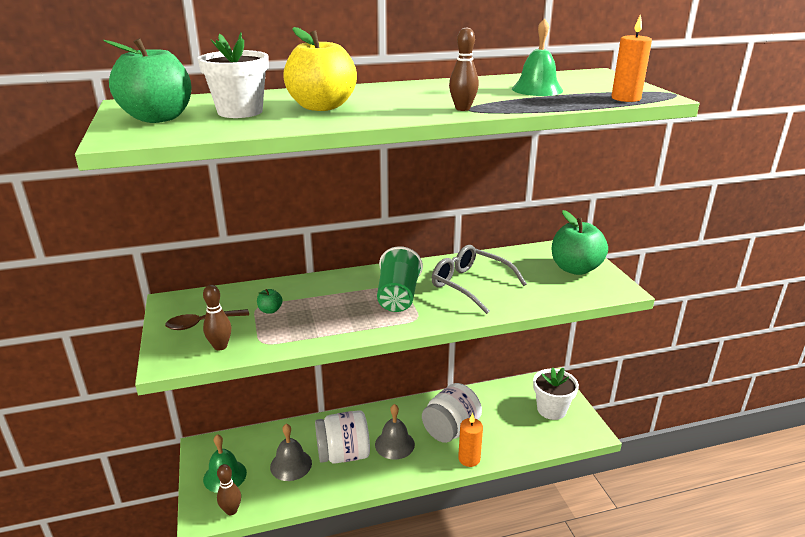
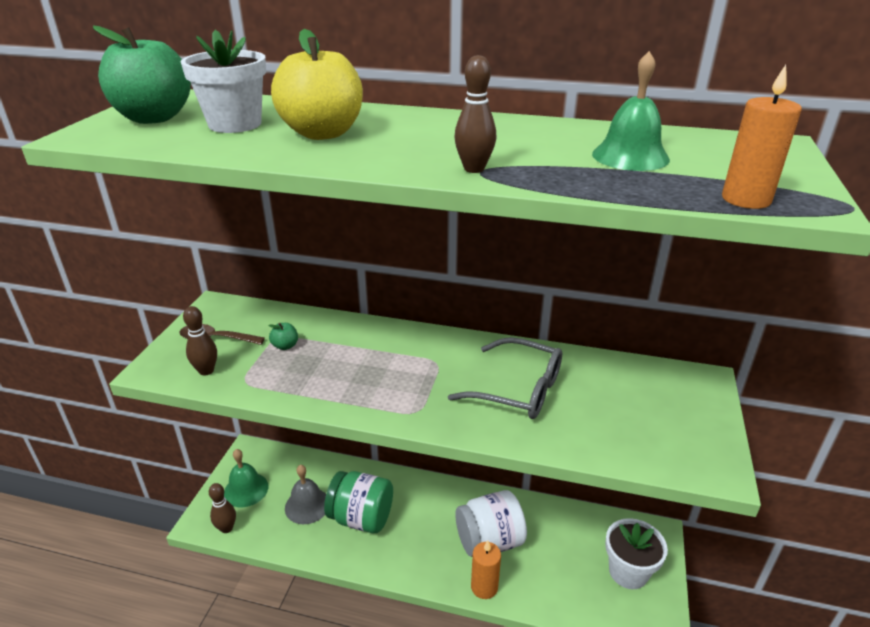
camera: 30 degrees right, 5 degrees up
(343, 454) = (361, 518): white jar -> green jar
(394, 444) = (418, 530): grey bell -> none
(398, 297) = (422, 376): green cup -> none
(470, 285) = (518, 389): grey glasses -> grey glasses turned 135 degrees clockwise
(575, 269) = (678, 414): green apple -> none

